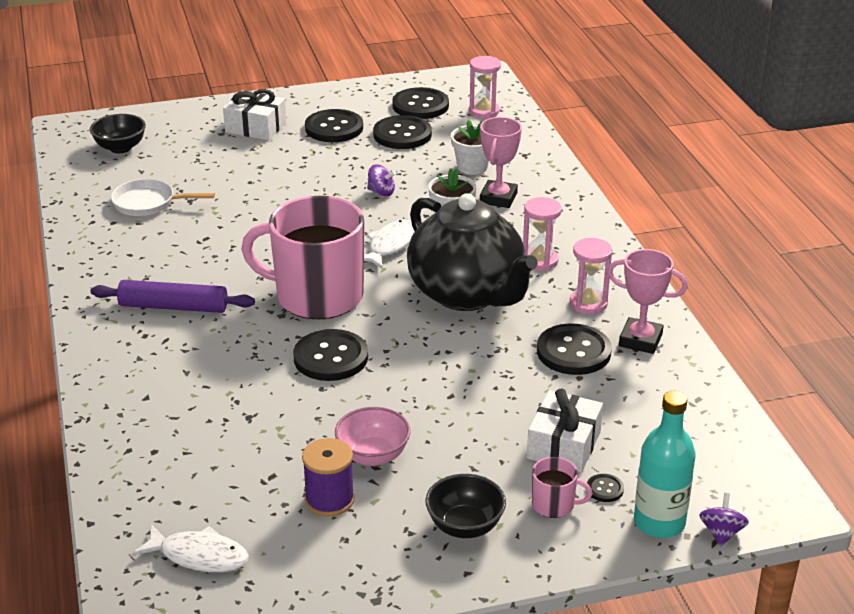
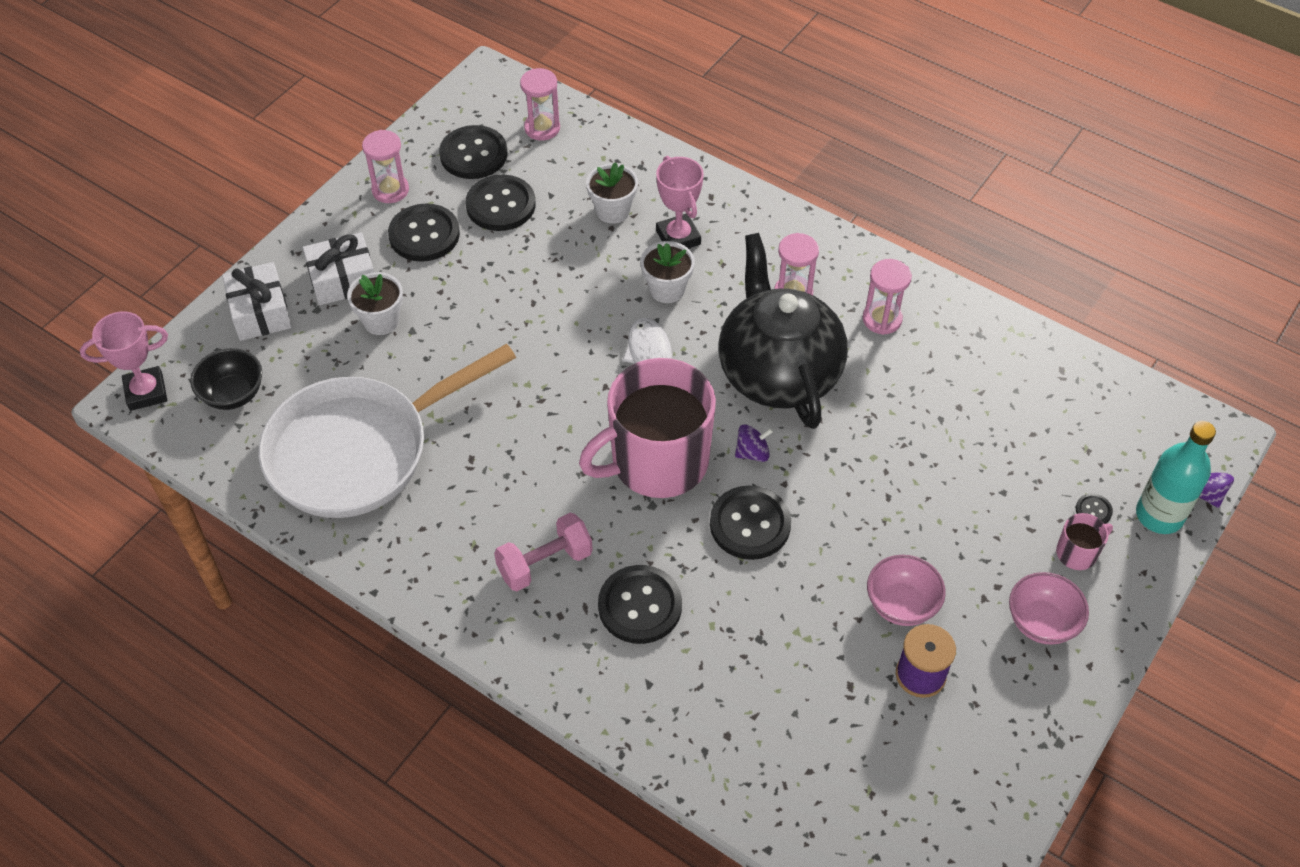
camera: 40 degrees left, 20 degrees up
(148, 203) = (358, 451): white pan -> white pan, size x2.14
(173, 307) = (545, 563): purple rolling pin -> pink dumbbell
(199, 556) = (890, 809): white fish -> none
(249, 154) = (381, 321): none -> white flower pot
(344, 101) = (390, 190): none -> pink hourglass
(381, 192) = (567, 294): purple spinning top -> purple spinning top (752, 453)
(465, 526) = (1041, 622): black bowl -> pink bowl
(467, 294) = (778, 373): black teapot -> black teapot turned 120 degrees counterclockwise
(563, 445) = (1022, 487): white gift -> white gift (260, 312)
(573, 352) = (927, 382): black button -> black button (640, 606)
(640, 340) = (961, 334): pink trophy -> pink trophy (146, 392)

